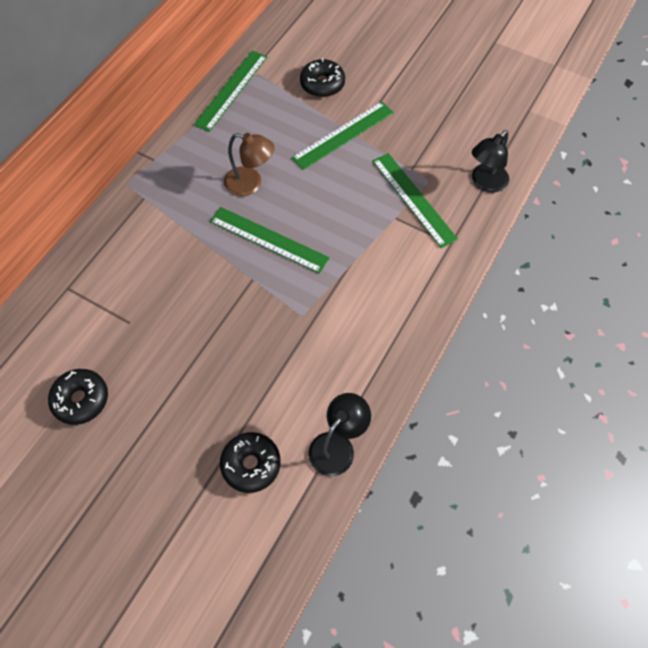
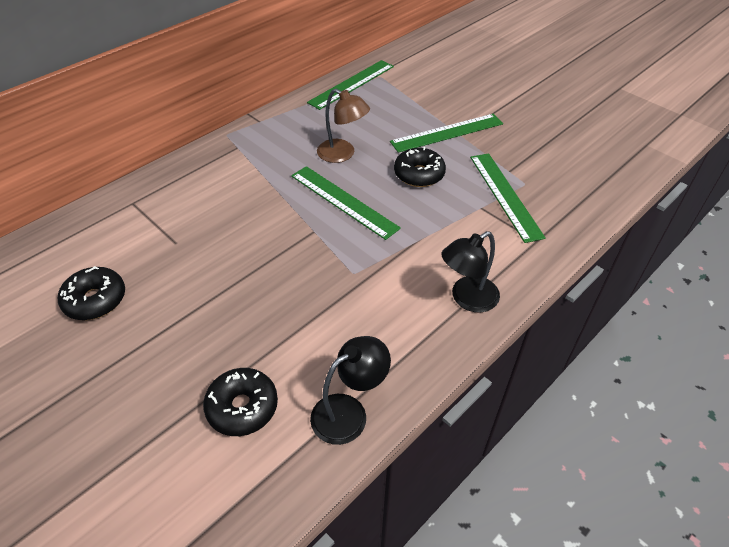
camera: 15 degrees right, 15 degrees down
(322, 84) = (439, 93): black donut -> black donut (419, 174)
(485, 183) = (586, 196): black lamp -> black lamp (467, 299)

